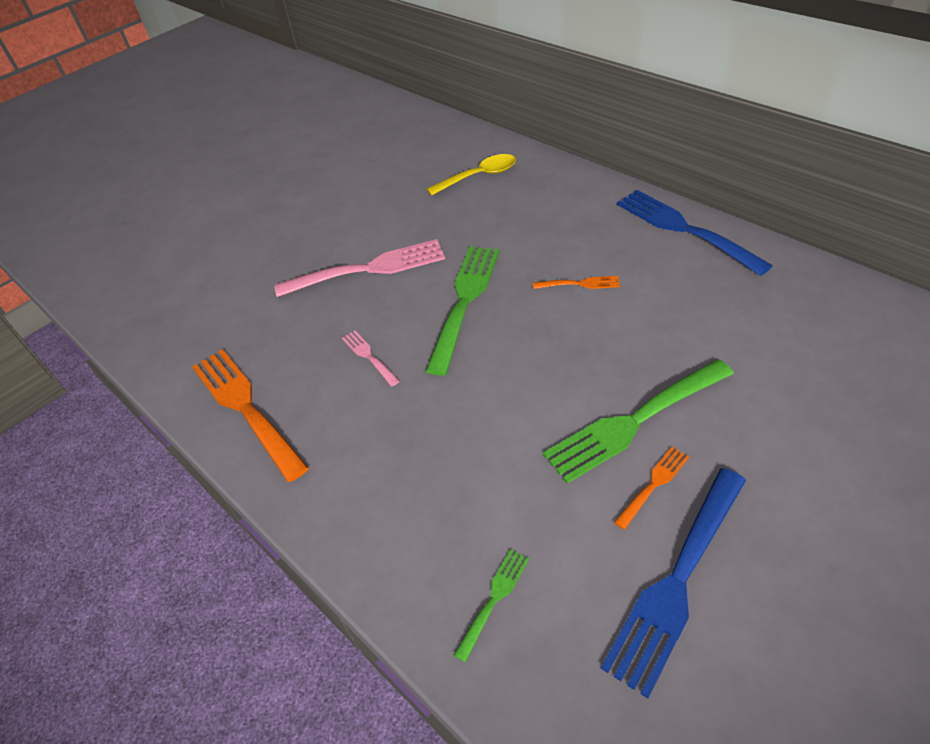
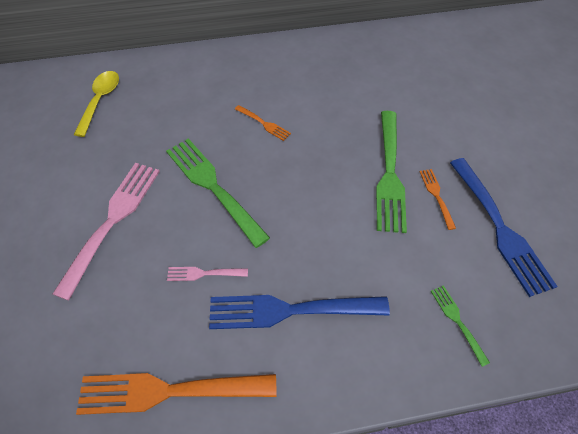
camera: 60 degrees left, 10 degrees up
(580, 284) = (264, 124): orange fork -> orange fork turned 90 degrees clockwise
(684, 229) = (273, 53): blue fork -> blue fork (290, 310)

